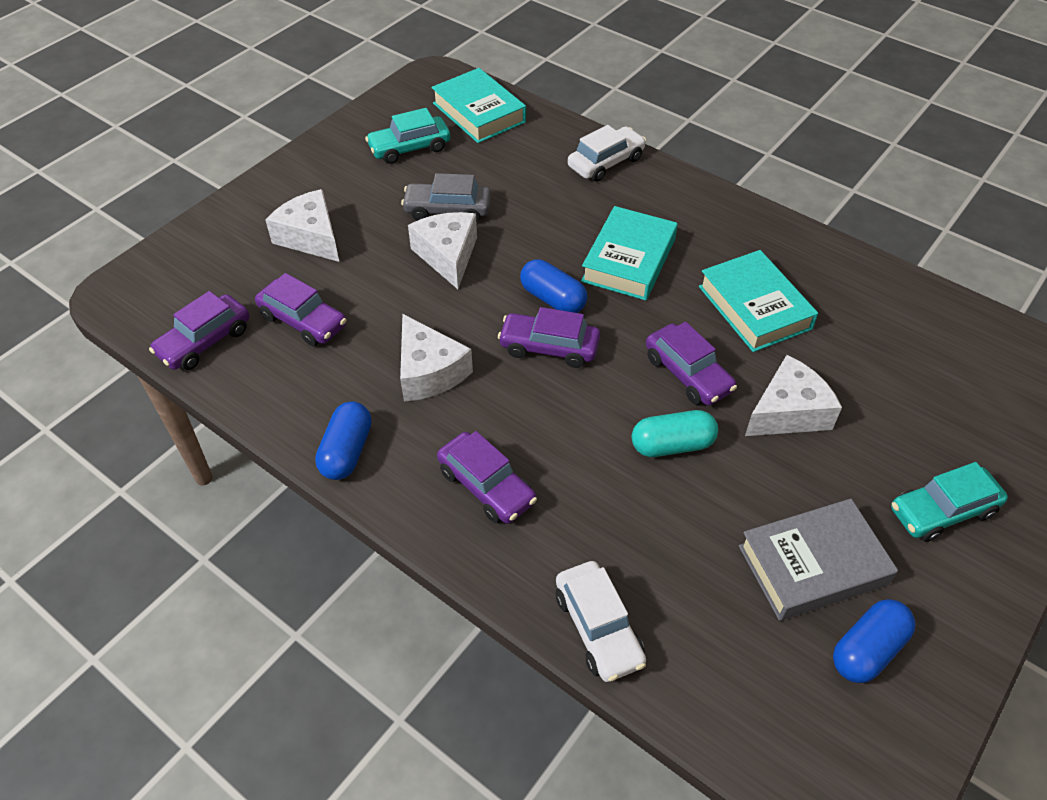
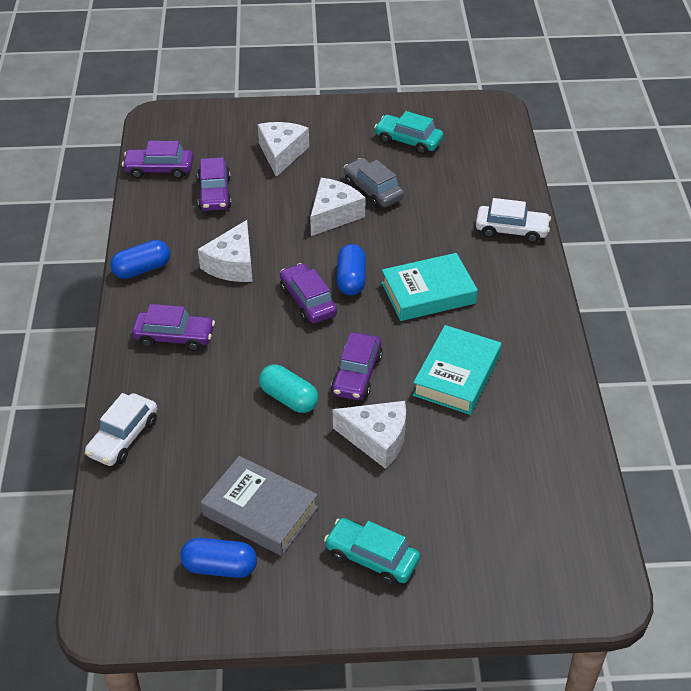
camera: 50 degrees right, 5 degrees down
(479, 112) = (483, 147): turquoise book -> none
(486, 486) = (174, 337): purple car -> purple car turned 90 degrees counterclockwise

